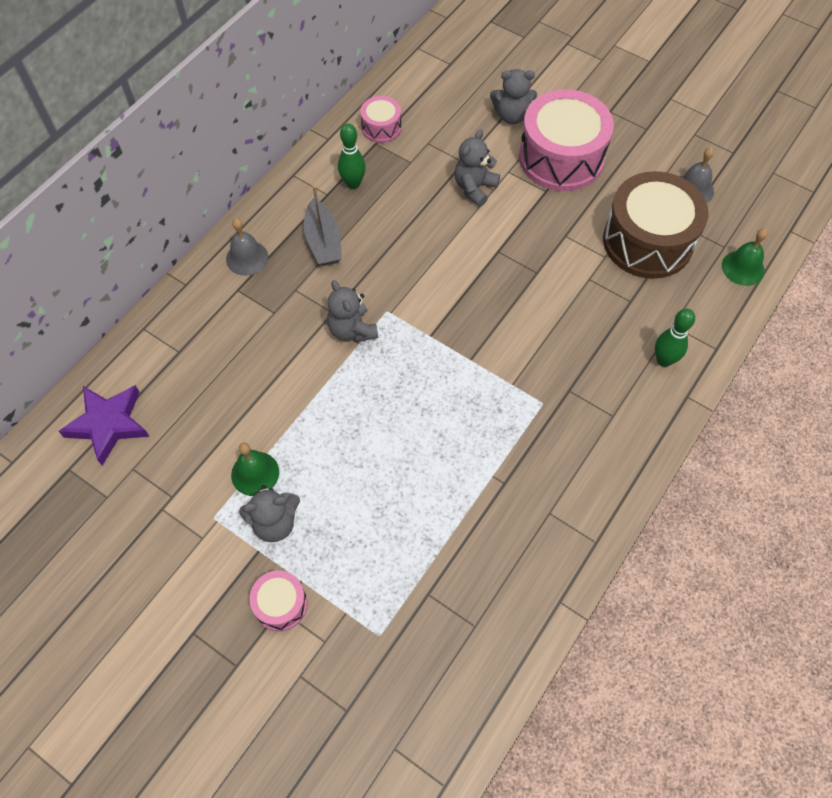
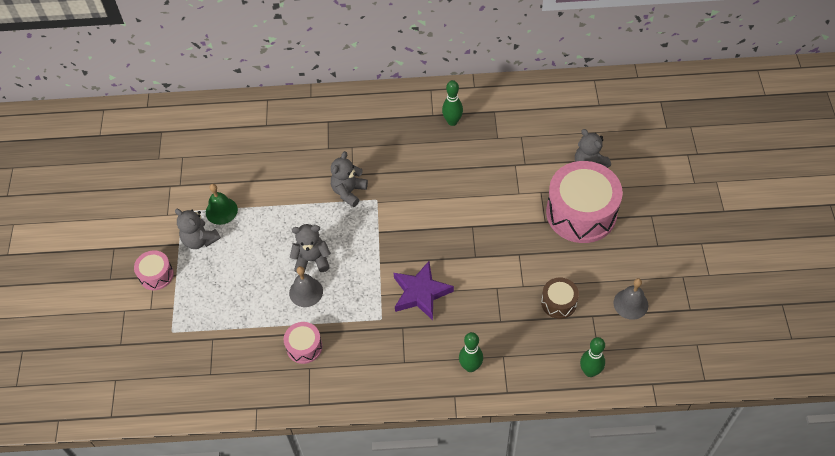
camera: 55 degrees right, 5 degrees down
(108, 424) = (199, 128): purple star -> purple star (420, 293)
(247, 258) = (352, 110): grey bell -> grey bell (306, 292)
(323, 241) = (397, 136): grey boat -> none
(381, 127) = (509, 106): pink drum -> pink drum (304, 347)
(474, 188) = (509, 183): grey teddy bear -> grey teddy bear (312, 260)
(647, 241) = (558, 302): brown drum -> brown drum, size x0.48
(743, 268) = (590, 371): green bell -> green bowling pin

